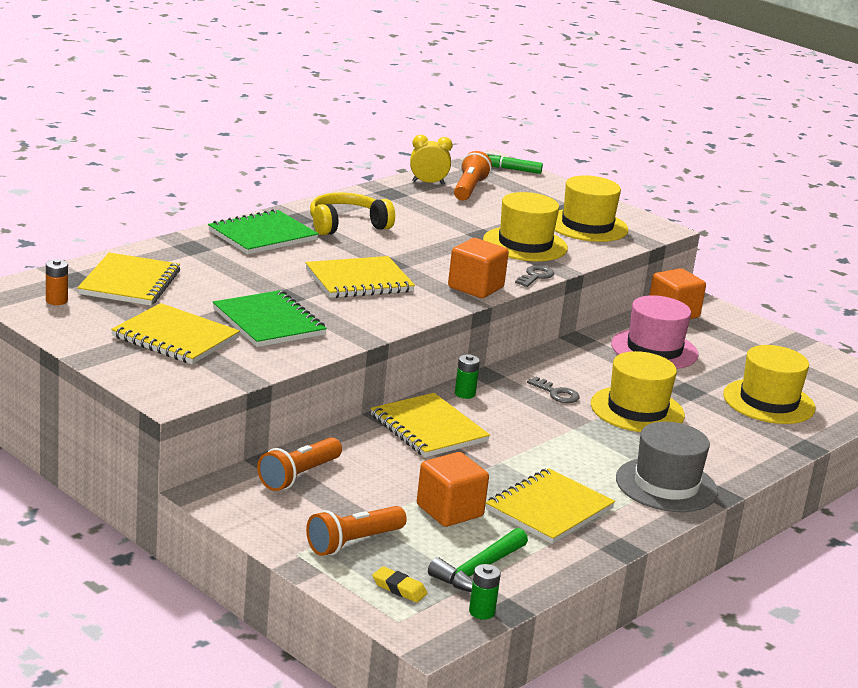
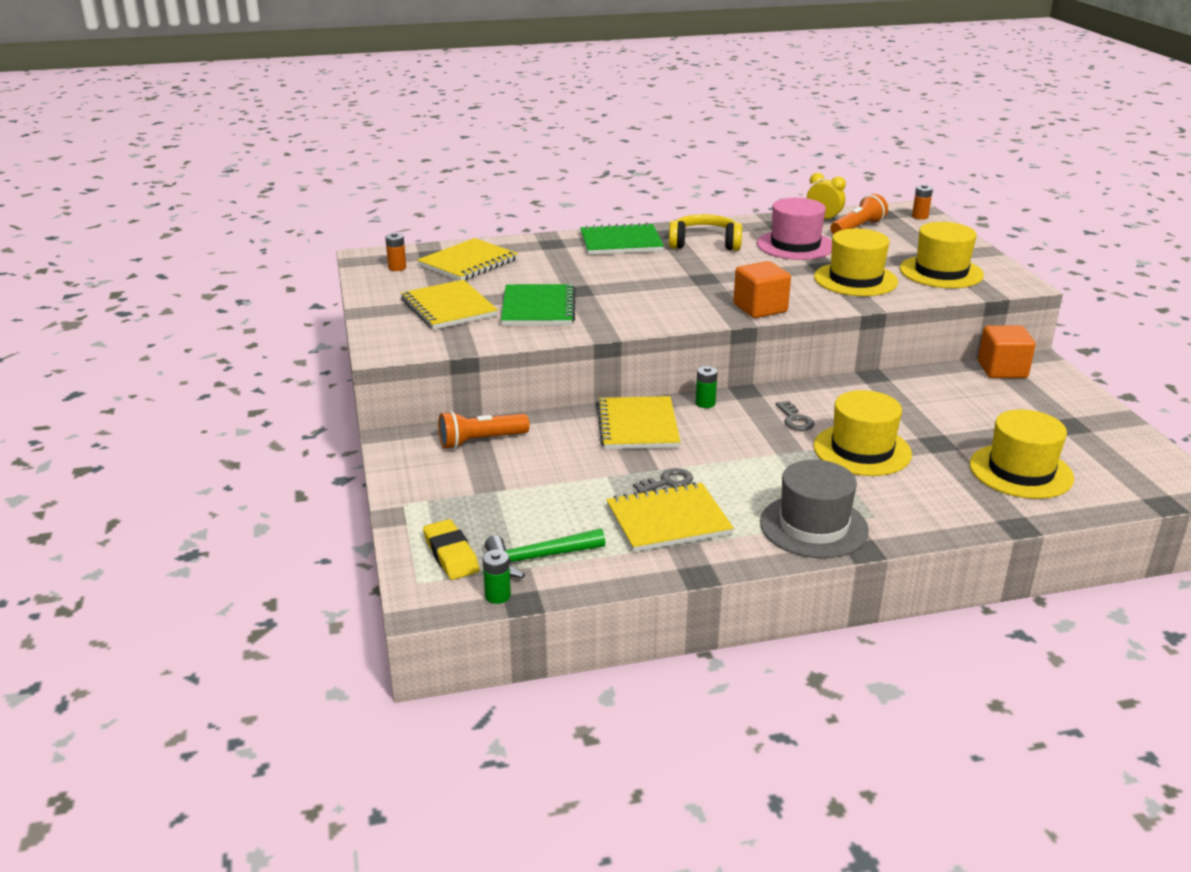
camera: 35 degrees right, 5 degrees up
(353, 543) = (459, 506): orange flashlight -> none
(359, 281) = (658, 287): yellow notebook -> none
(399, 588) = (451, 555): yellow eraser -> yellow eraser, size x1.53
(449, 511) = (574, 499): orange cube -> none
(510, 169) = (920, 217): green marker -> orange battery
(535, 276) = (832, 307): grey key -> grey key (667, 482)
(654, 349) = (943, 399): pink hat -> pink hat (795, 245)

